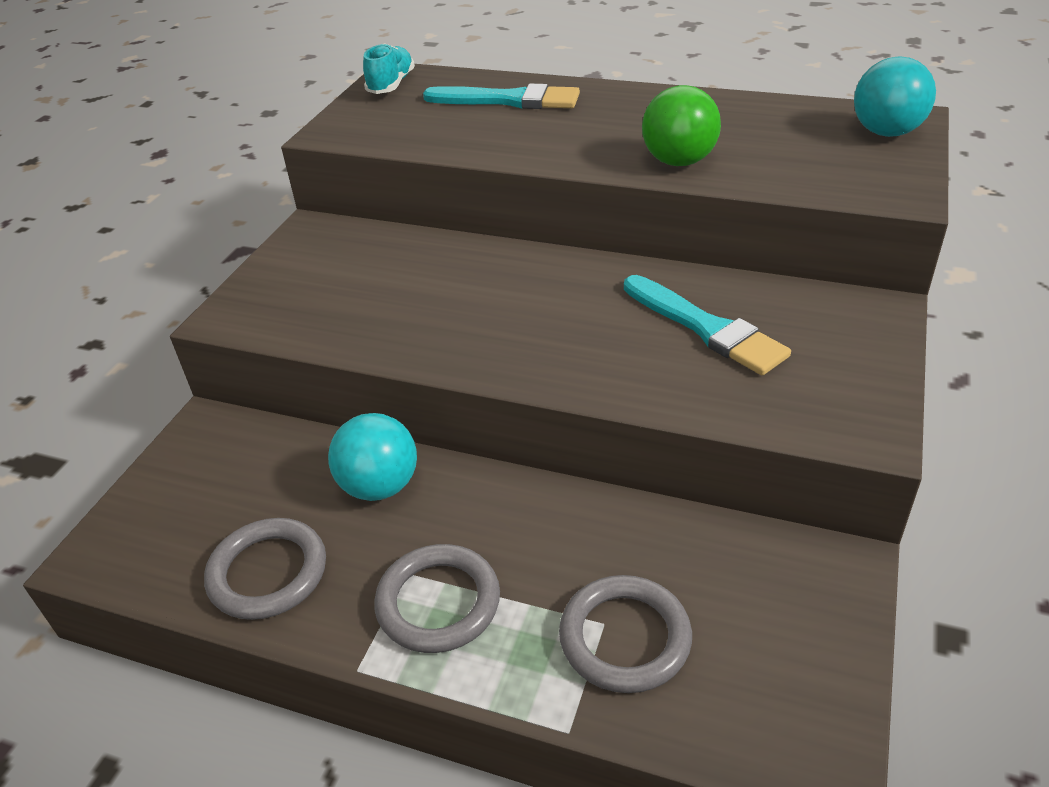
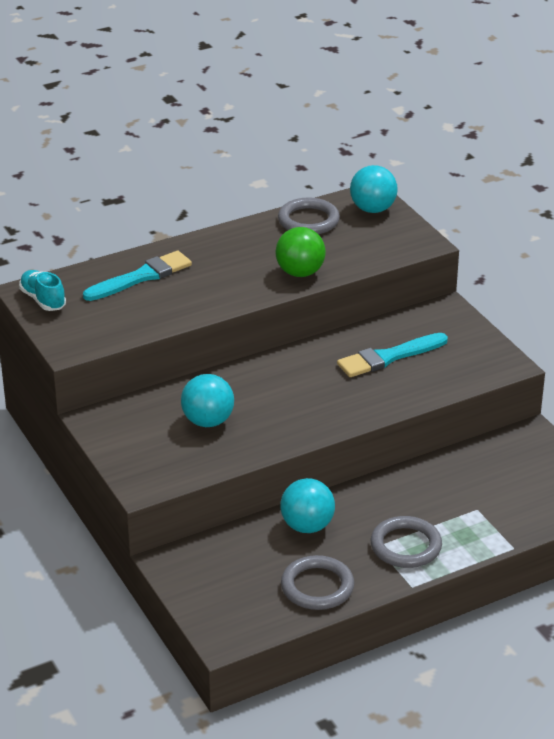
camera: 50 degrees left, 5 degrees down
(396, 287) = (208, 421): none -> turquoise ball
(625, 637) = (491, 508): grey ring -> grey ring (308, 220)
(706, 328) = (388, 357): turquoise brush -> turquoise brush turned 150 degrees clockwise

